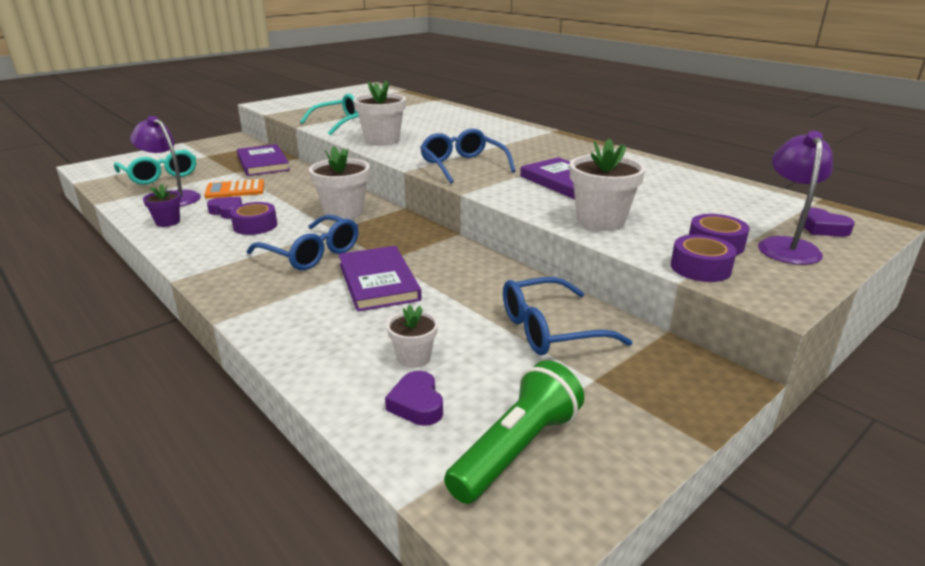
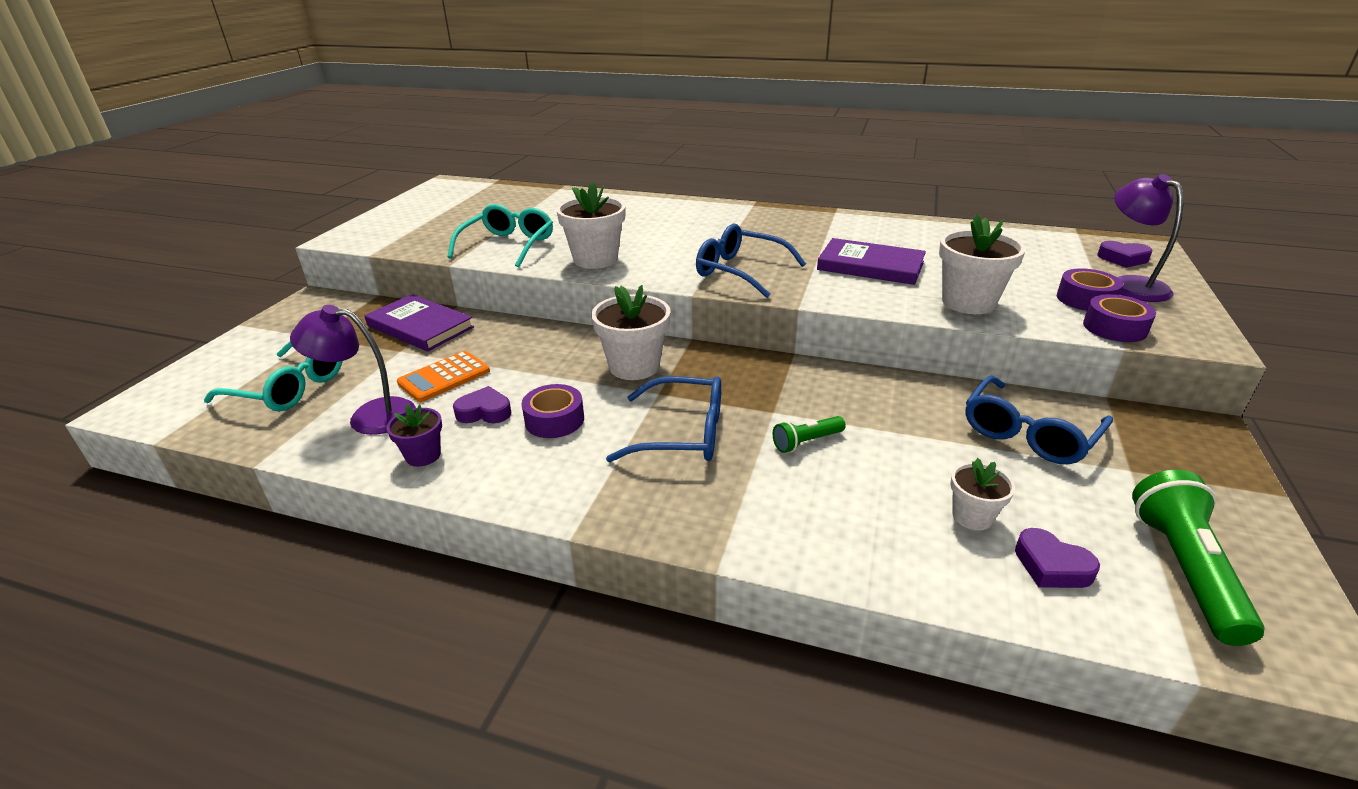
camera: 30 degrees left, 5 degrees up
(378, 281) = (806, 442): purple book -> green flashlight

